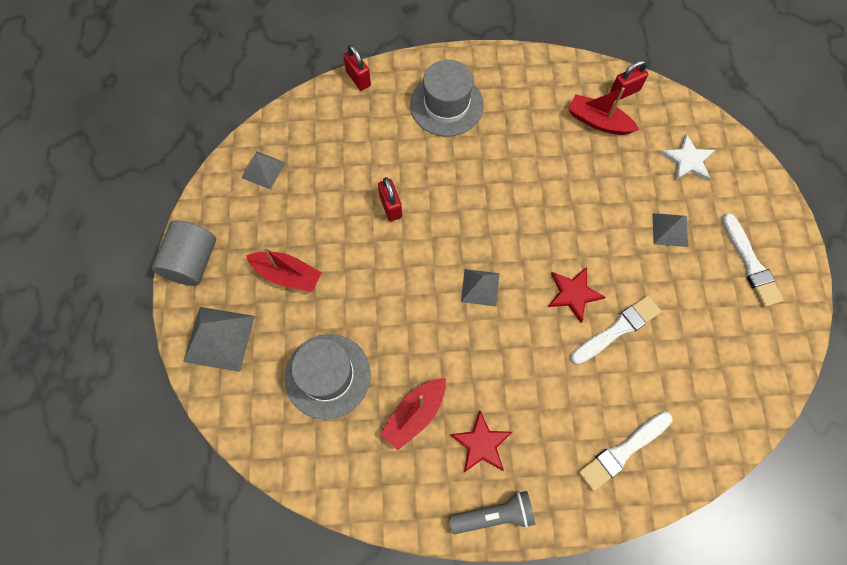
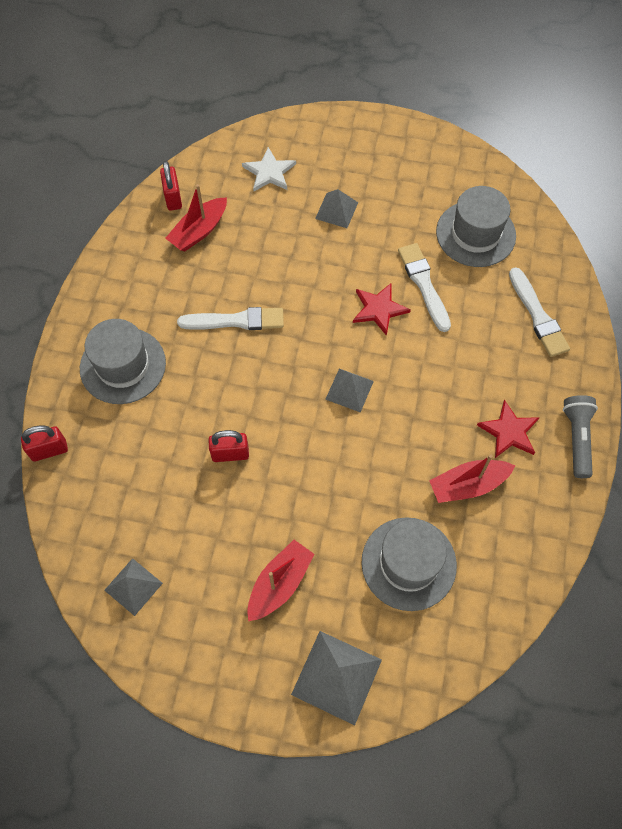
camera: 75 degrees left, 5 degrees down
(192, 262) = (230, 695): grey cylinder -> none
(415, 414) = (468, 485): red boat -> red boat turned 105 degrees clockwise
(698, 368) = (475, 234): none -> grey hat
(750, 263) = (388, 161): white brush -> white brush (236, 321)

